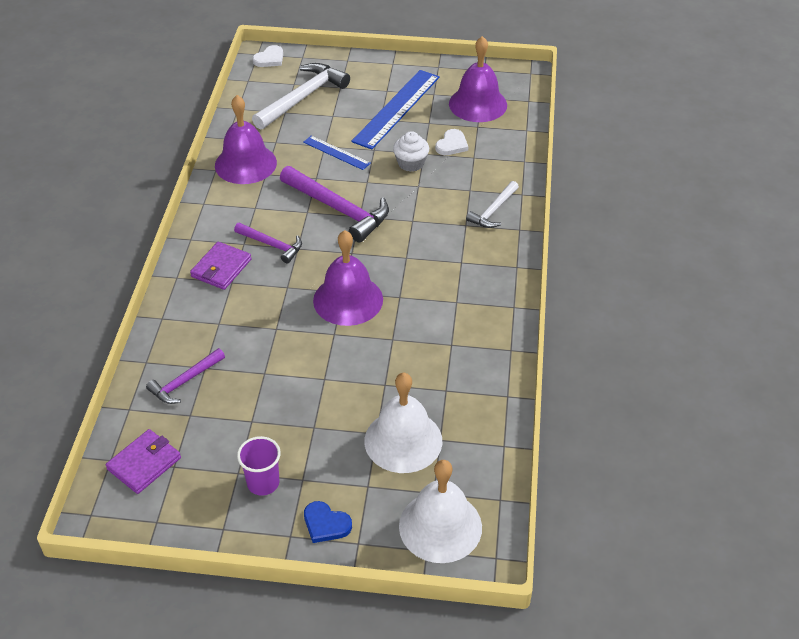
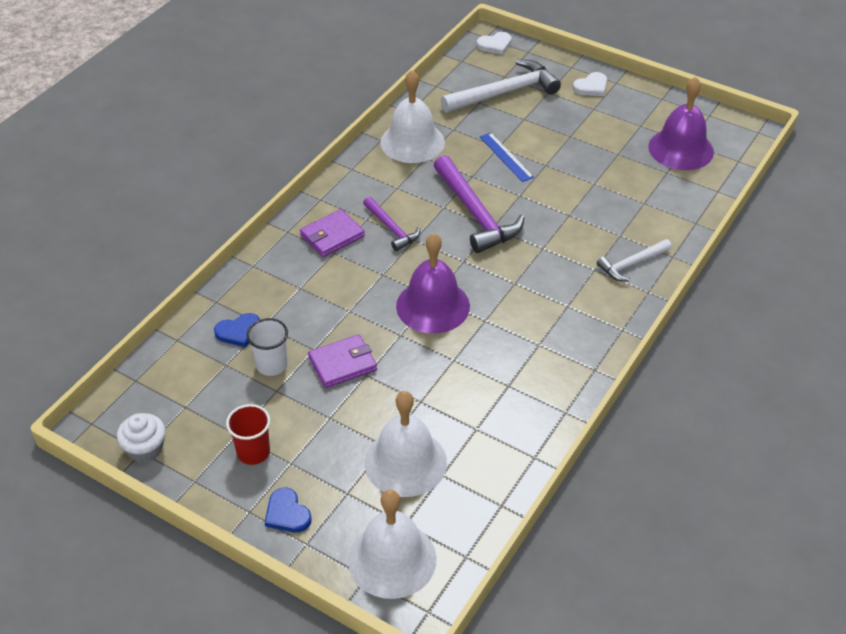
camera: 25 degrees right, 0 degrees up
(144, 463) = (161, 394): purple wallet -> purple wallet (342, 364)
(184, 381) = (238, 332): purple hammer -> blue heart
(233, 400) = (271, 365): none -> white cup
(245, 164) = (412, 142): purple bell -> white bell
(263, 483) = (253, 452): purple cup -> red cup
(396, 108) = (592, 129): blue ruler -> none
(411, 163) = (574, 190): white cupcake -> white cupcake (145, 449)
(452, 145) = (628, 183): white heart -> white heart (591, 87)

